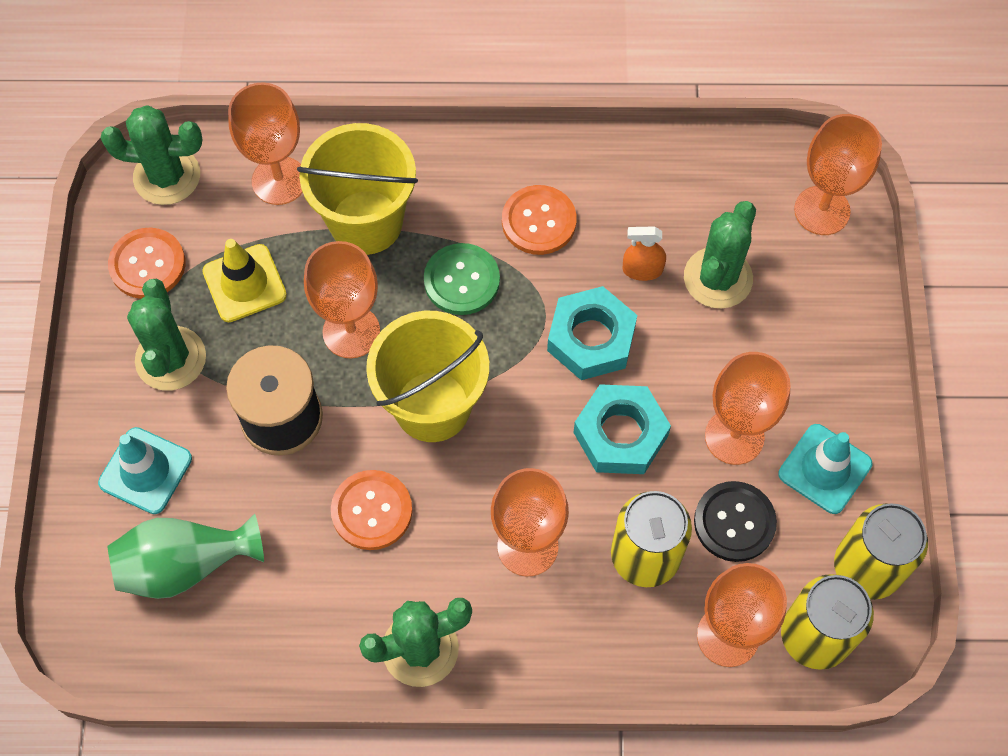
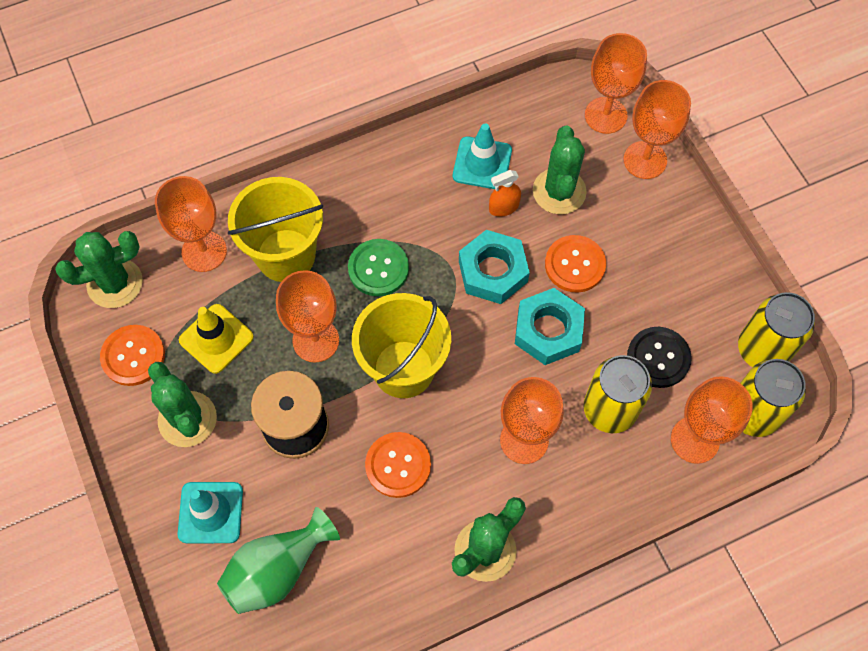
camera: 25 degrees left, 0 degrees up
(539, 221) = (412, 203): orange button -> orange button (575, 265)
(734, 436) = (627, 298): orange goblet -> orange goblet (645, 160)
(825, 469) = (699, 293): turquoise traffic cone -> turquoise traffic cone (482, 163)

